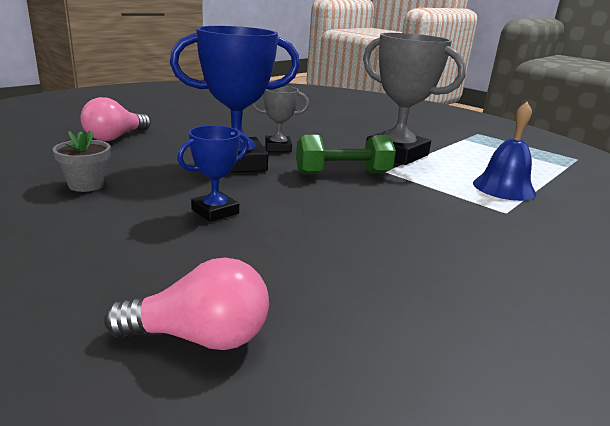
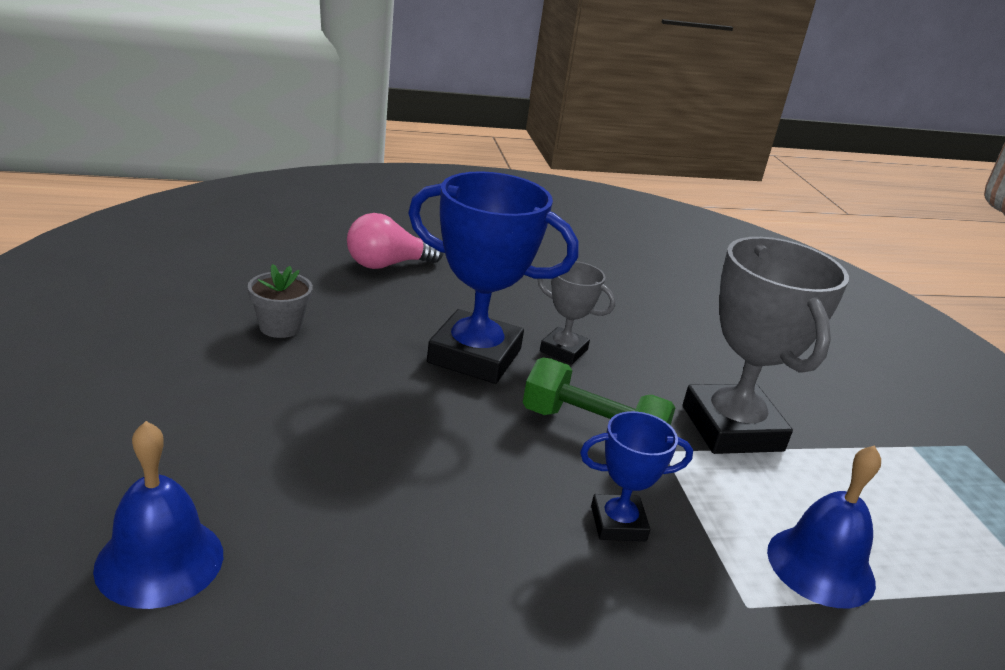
camera: 35 degrees right, 5 degrees up
(200, 337) = (159, 561): pink light bulb -> blue bell
(215, 211) = (358, 419): blue trophy -> blue trophy (618, 523)

